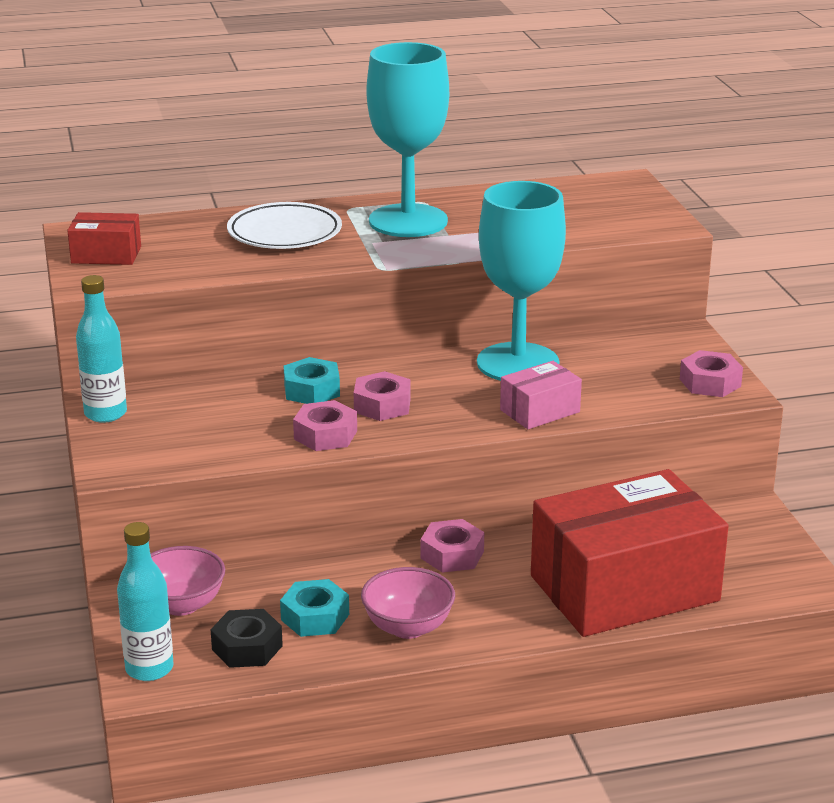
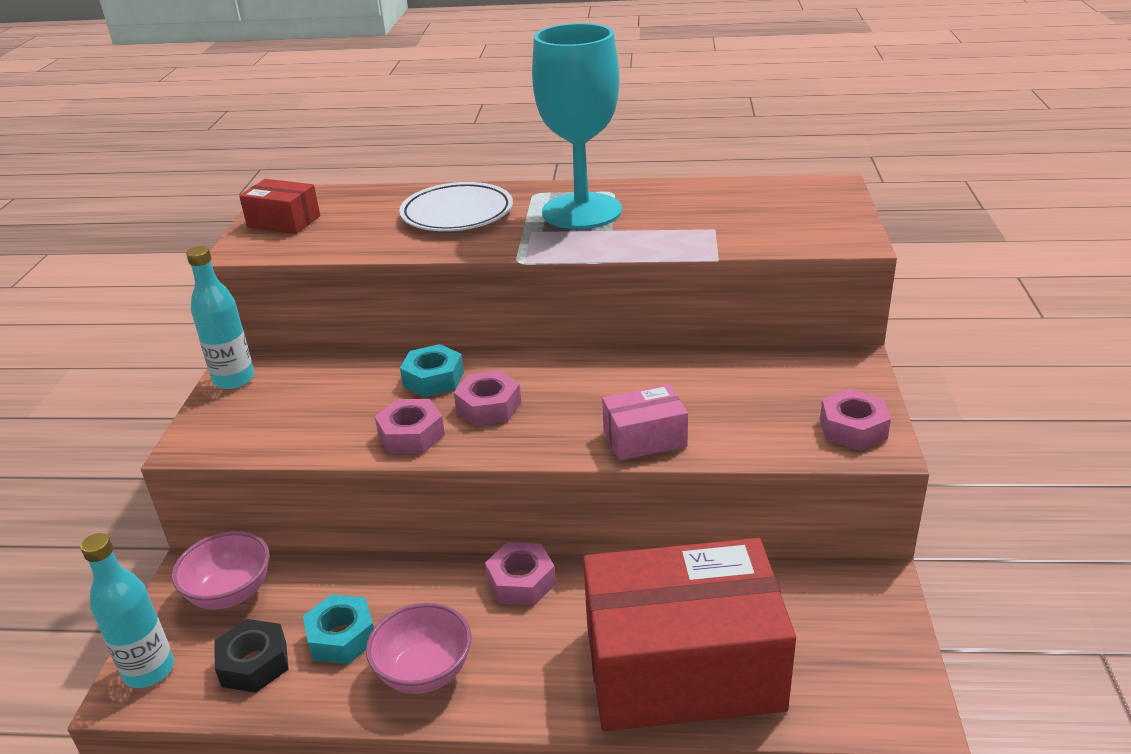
camera: 20 degrees right, 5 degrees up
(518, 363) = (654, 374): turquoise goblet -> none

